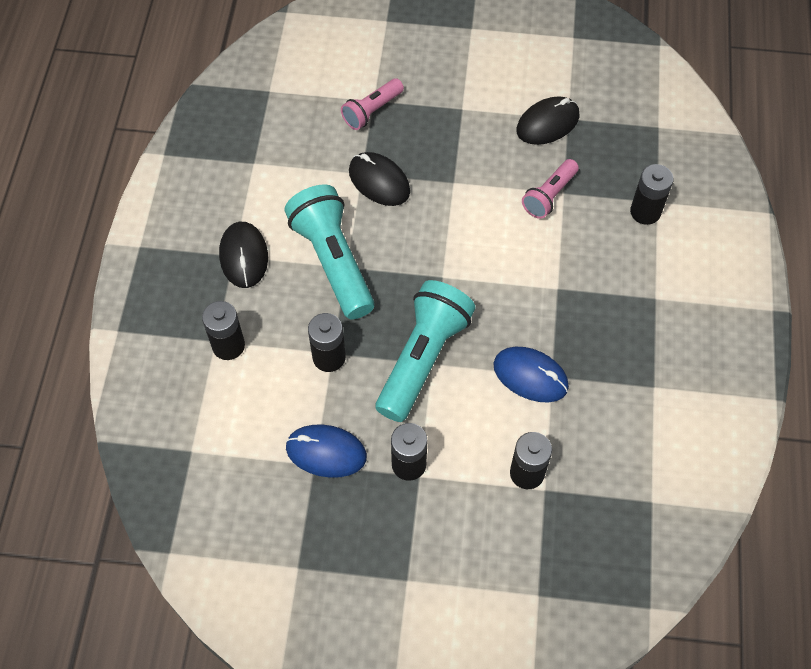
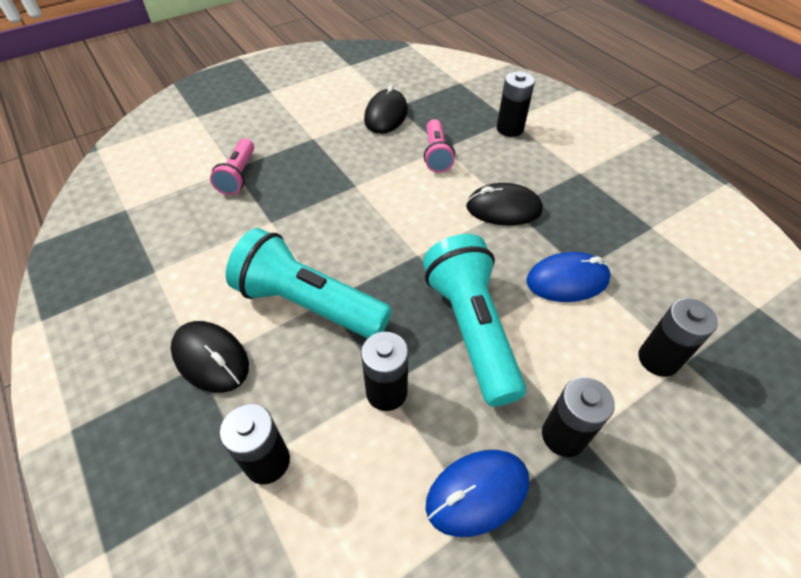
camera: 40 degrees left, 10 degrees down
(379, 181) = (292, 219): black mouse -> black mouse (503, 208)

